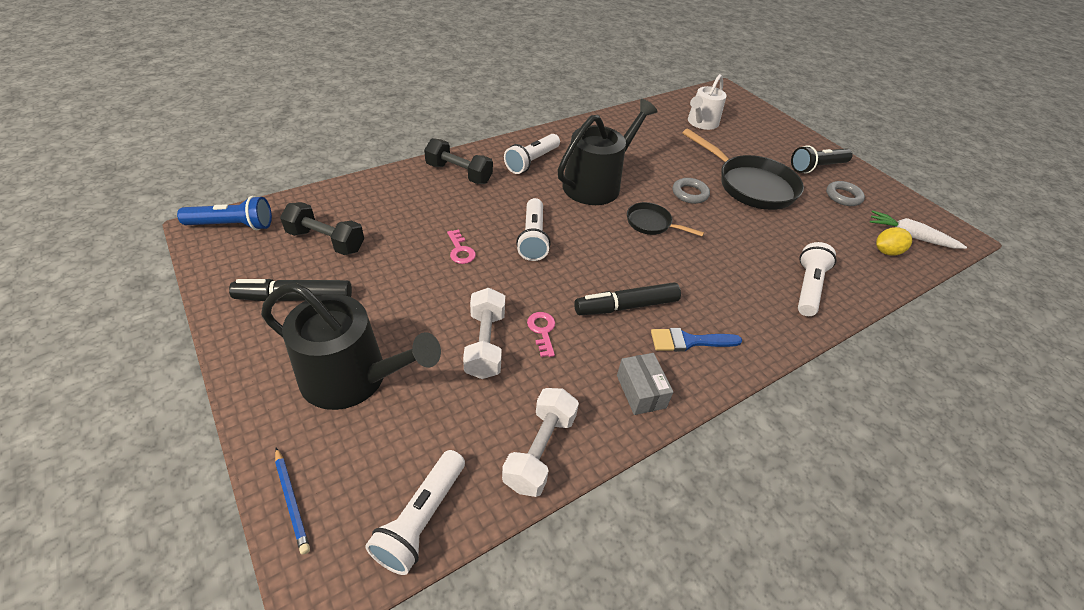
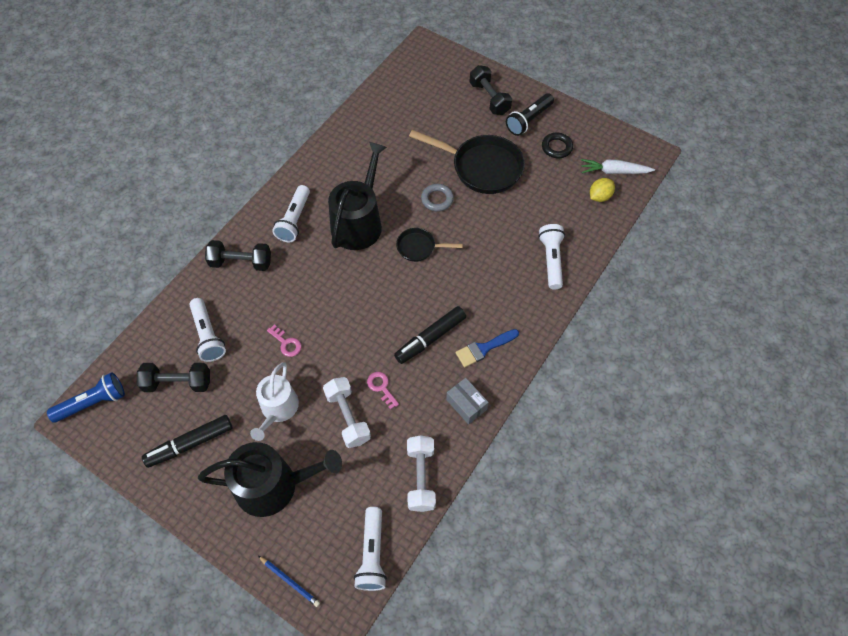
camera: 20 degrees left, 15 degrees up
(533, 238) = (335, 305): white flashlight -> white flashlight (208, 335)
(701, 123) = (418, 104): white watering can -> white watering can (278, 409)
(778, 140) = (489, 98): none -> black dumbbell
(843, 196) = (556, 147): grey ring -> black ring

